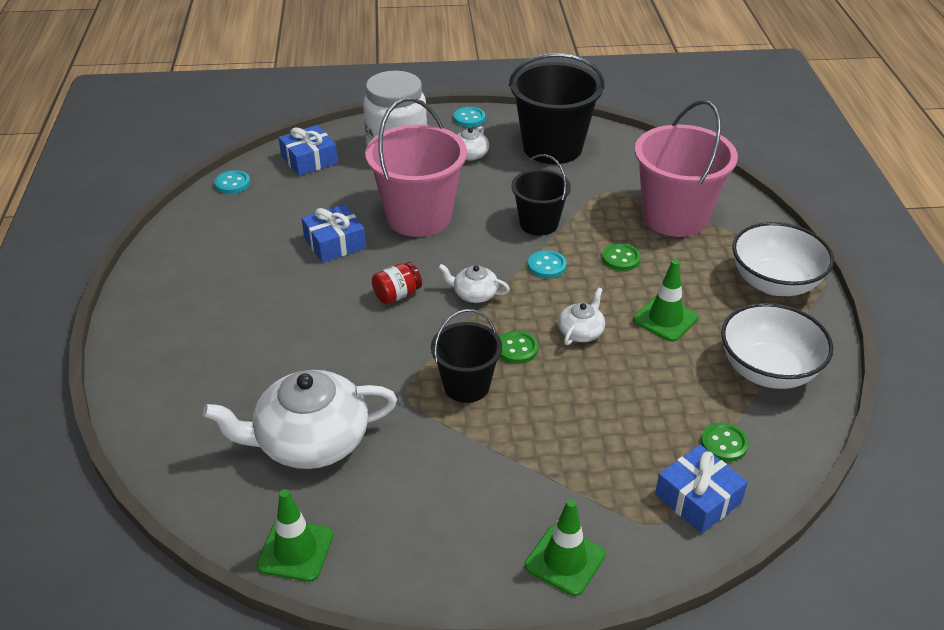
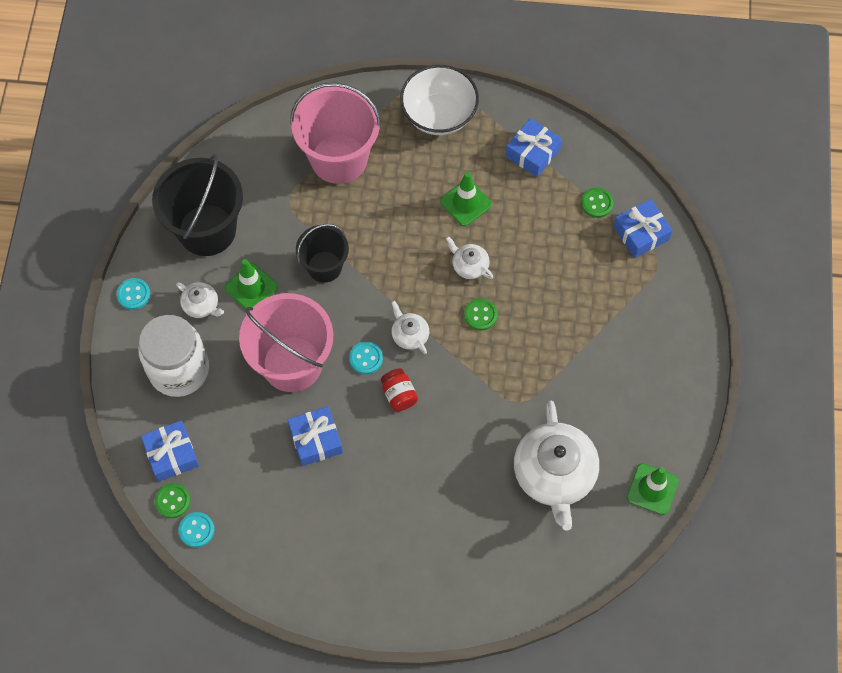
camera: 80 degrees left, 25 degrees up
(466, 385) = (515, 357): black bucket -> none
(474, 294) = (409, 334): white teapot -> white teapot turned 120 degrees clockwise
(547, 266) = (384, 272): turquoise button -> turquoise button (366, 358)
(565, 560) = (679, 324): green traffic cone -> green traffic cone (251, 287)
(621, 258) = (386, 215): green button -> green button (173, 501)
(768, 371) = (532, 153): white bowl -> blue gift

